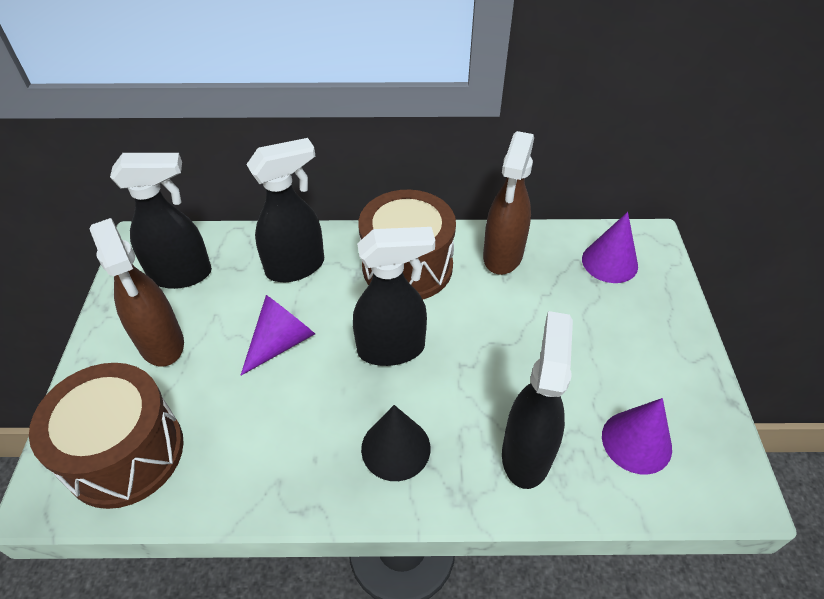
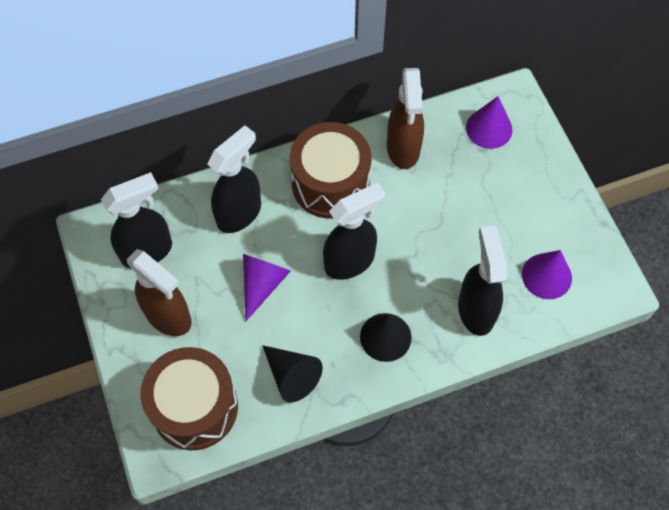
camera: 20 degrees left, 15 degrees up
(258, 456) = (291, 376): none -> black cone

